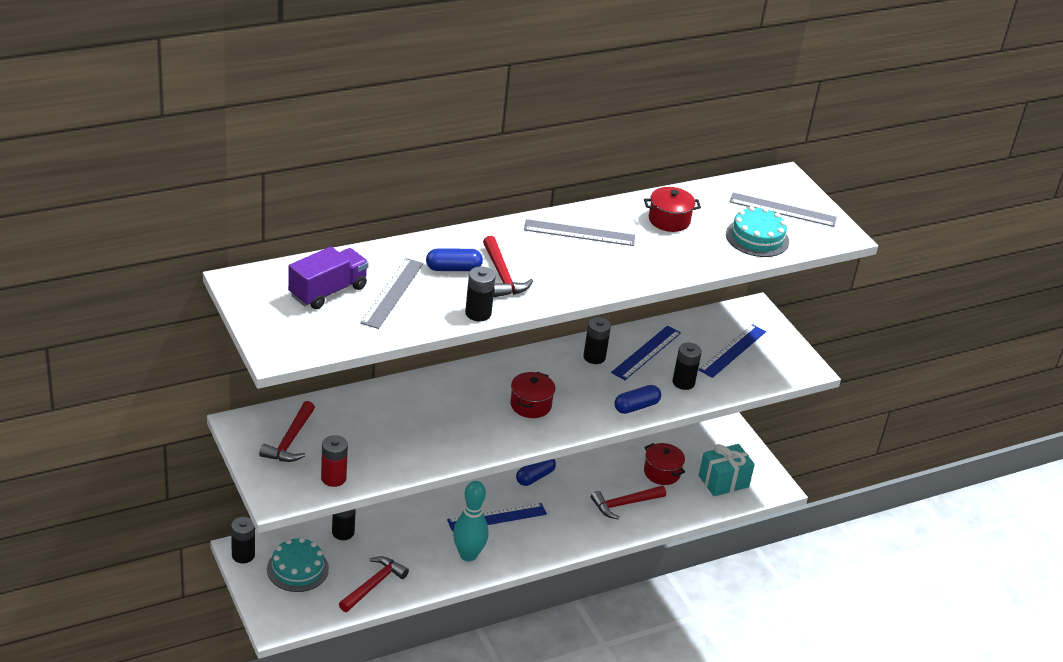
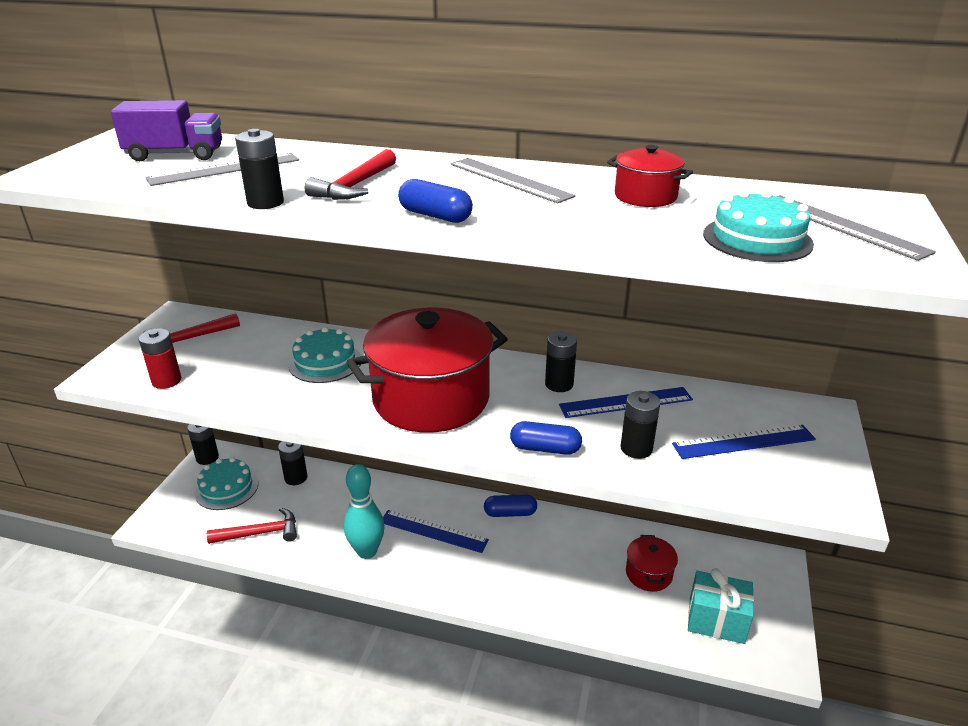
camera: 45 degrees right, 5 degrees down
(423, 411) = (325, 362): none -> turquoise cake
(453, 269) = (319, 170): blue capsule -> blue capsule (435, 216)
(530, 405) = (431, 398): red pot -> red pot, size x2.25
(624, 504) = (573, 585): red hammer -> none

